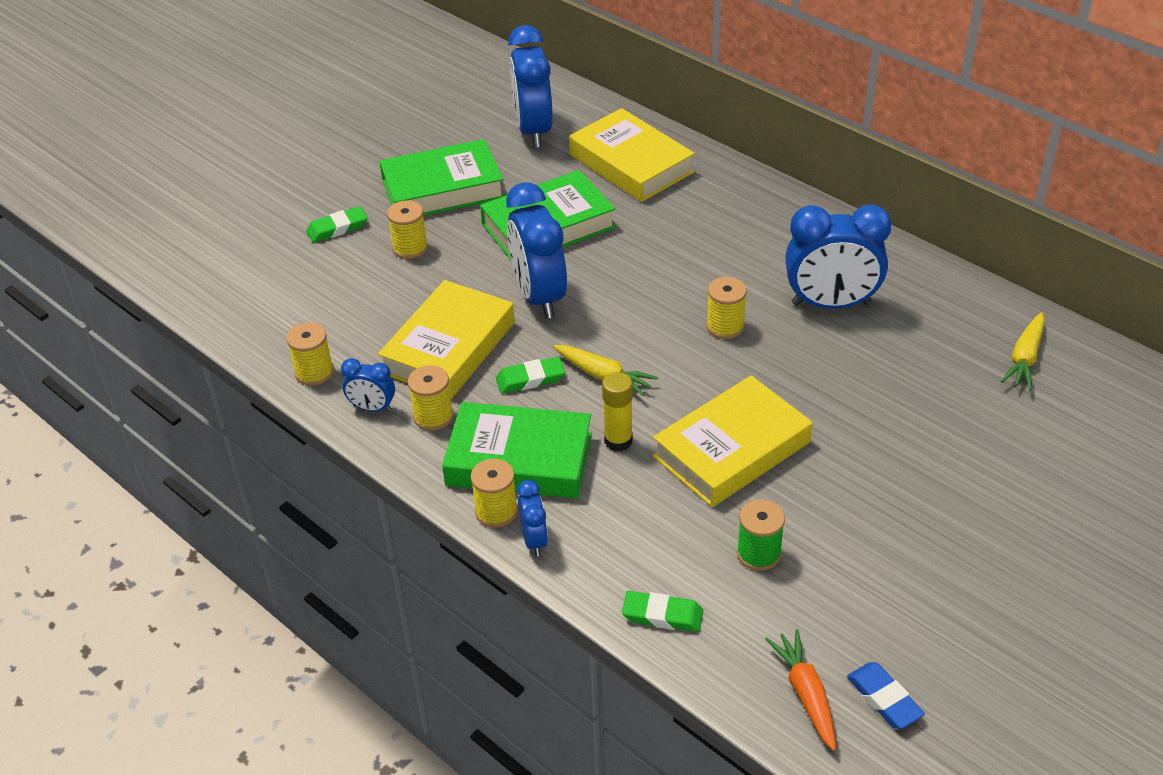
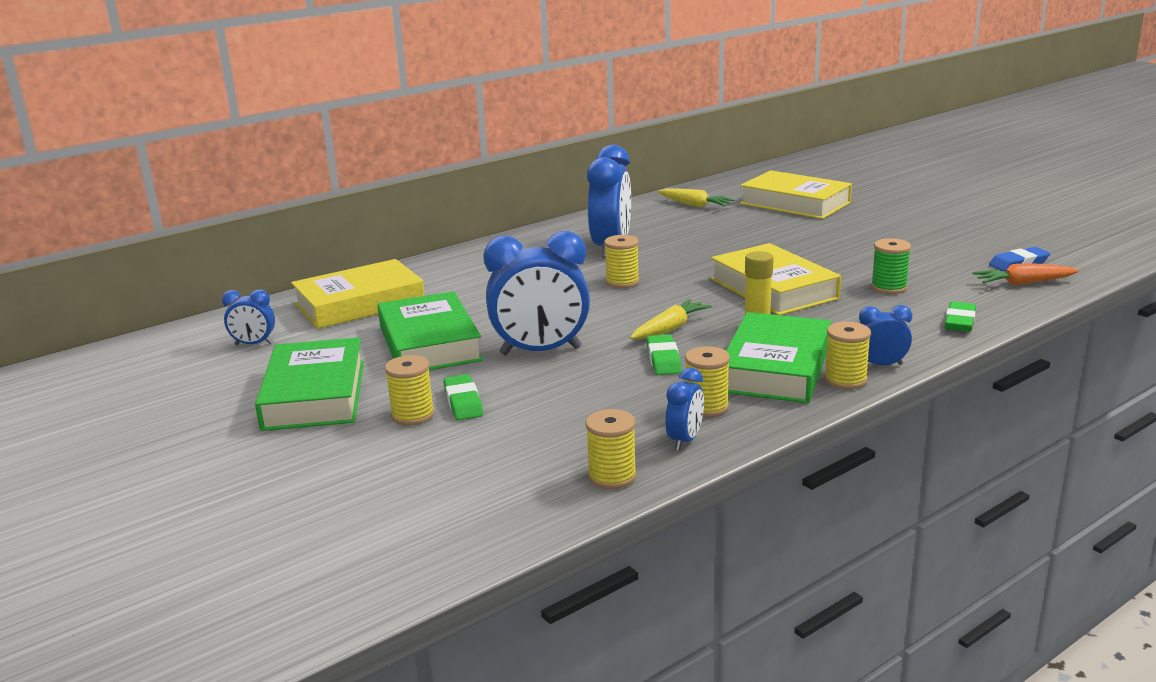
camera: 80 degrees left, 20 degrees down
(337, 228) = (336, 461): green eraser -> green eraser (463, 402)
(449, 347) = (600, 397): yellow book -> yellow book (795, 203)
(533, 130) = (254, 344): blue clock -> blue clock, size x0.49

